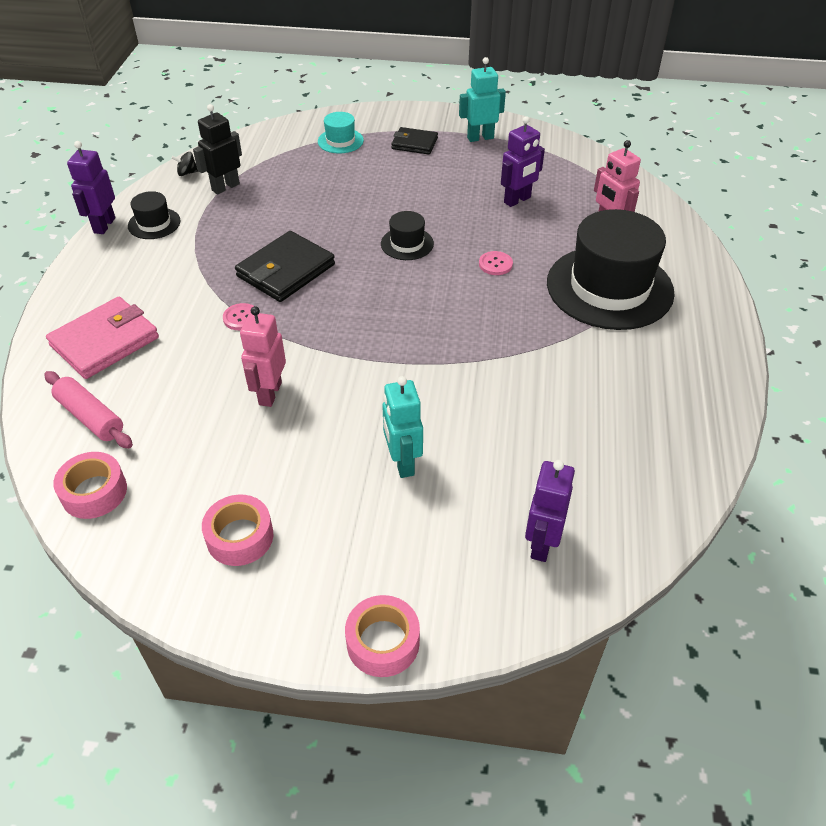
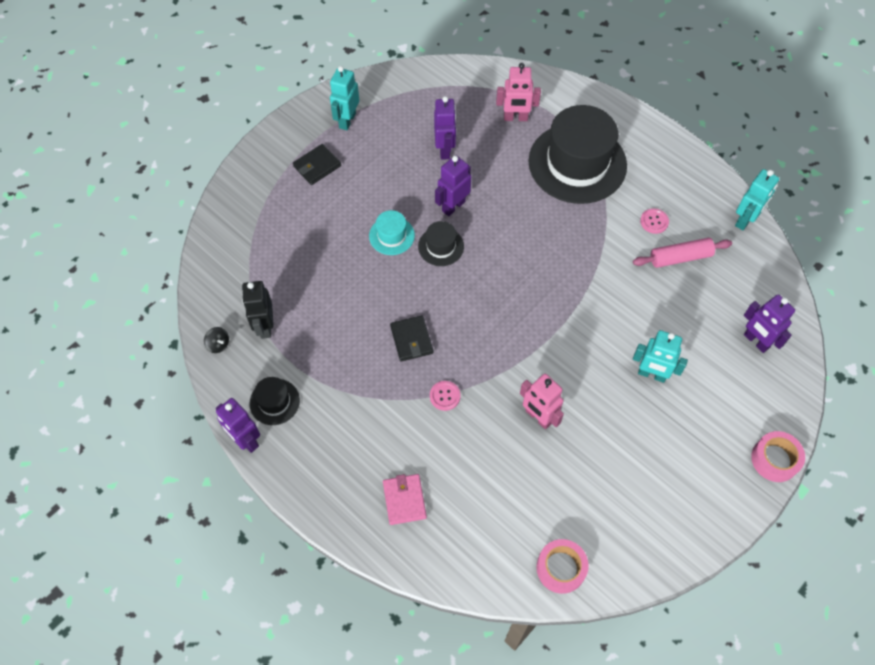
camera: 55 degrees left, 15 degrees up
(90, 417) = (483, 542): pink rolling pin -> pink rolling pin (680, 257)
(105, 341) = (404, 500): pink wallet -> pink wallet, size x0.61
(187, 173) = (218, 344): black spinning top -> black spinning top turned 75 degrees counterclockwise
(240, 537) = (654, 496): pink tape -> none
(286, 271) = (411, 340): black wallet -> black wallet, size x0.61
(340, 141) = (268, 212): turquoise hat -> turquoise hat (391, 235)
(460, 232) = (453, 206): none -> purple robot
(495, 264) = (505, 209): pink button -> pink button (654, 221)
(704, 456) = (745, 220): none -> turquoise robot

